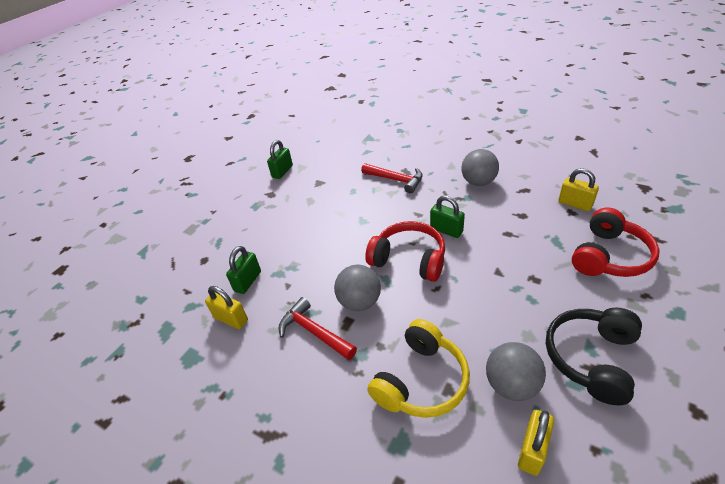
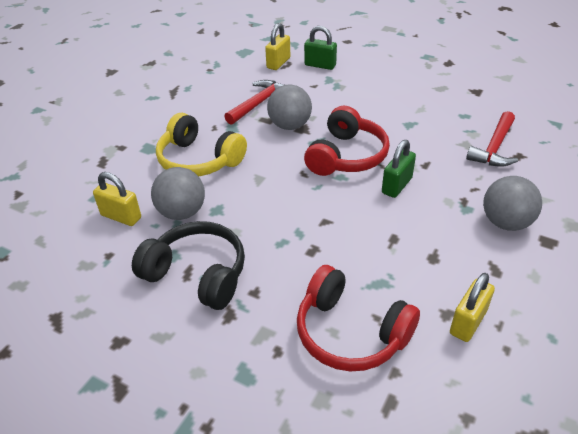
camera: 85 degrees right, 0 degrees up
(282, 171) = (493, 65): green padlock -> none

